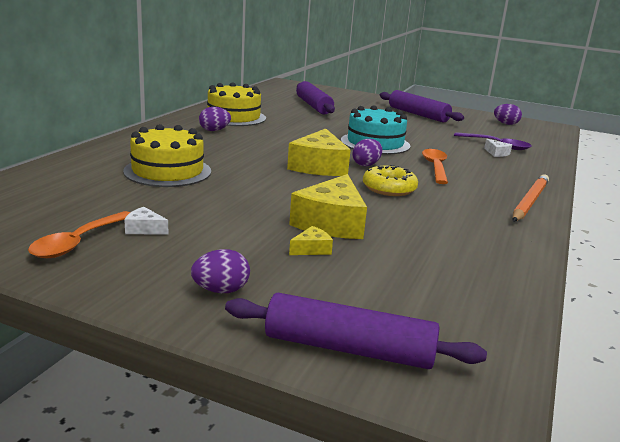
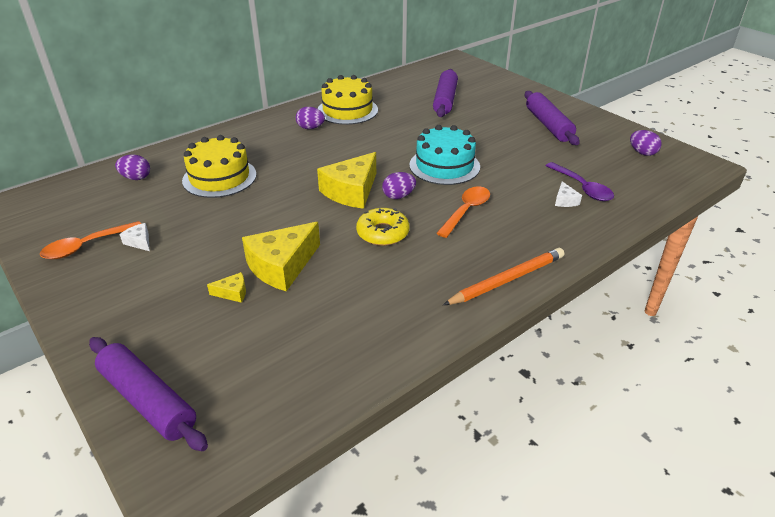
camera: 30 degrees right, 15 degrees up
(221, 290) = (126, 318): purple egg -> purple egg (136, 178)

